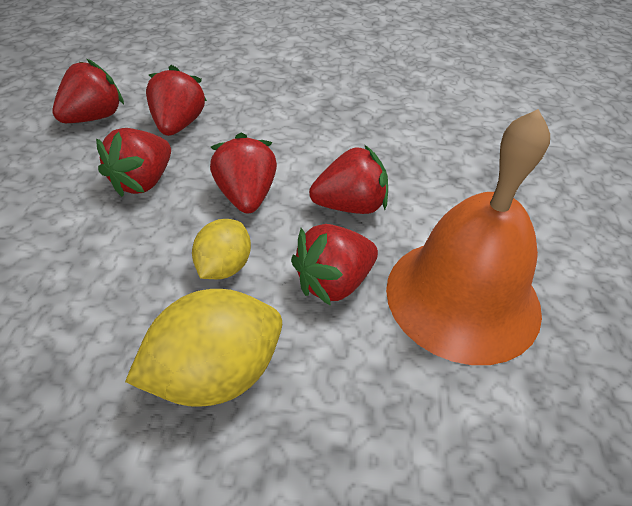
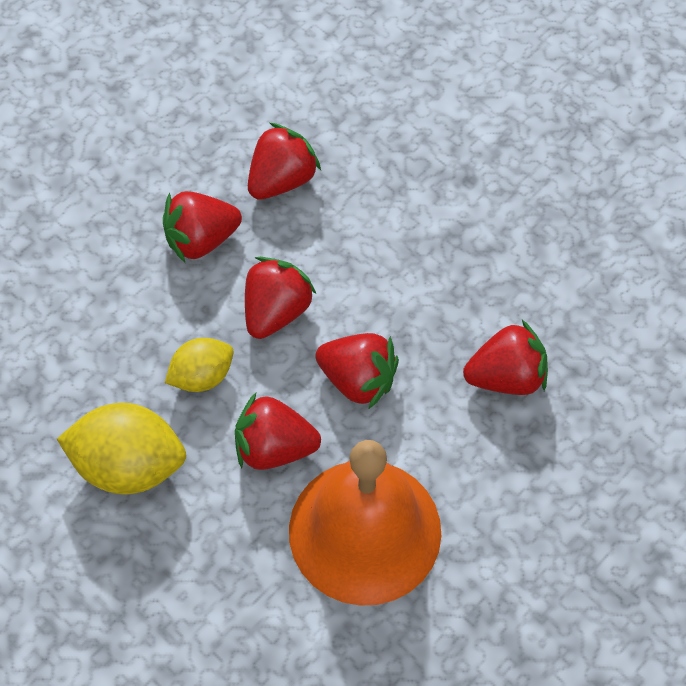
camera: 40 degrees right, 15 degrees up
(93, 117) = (211, 124): red strawberry -> red strawberry (506, 376)

